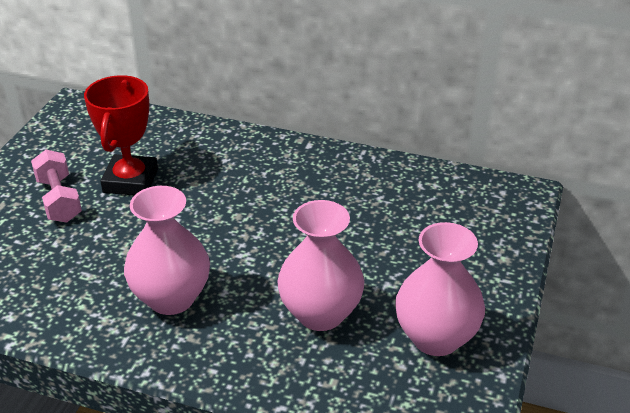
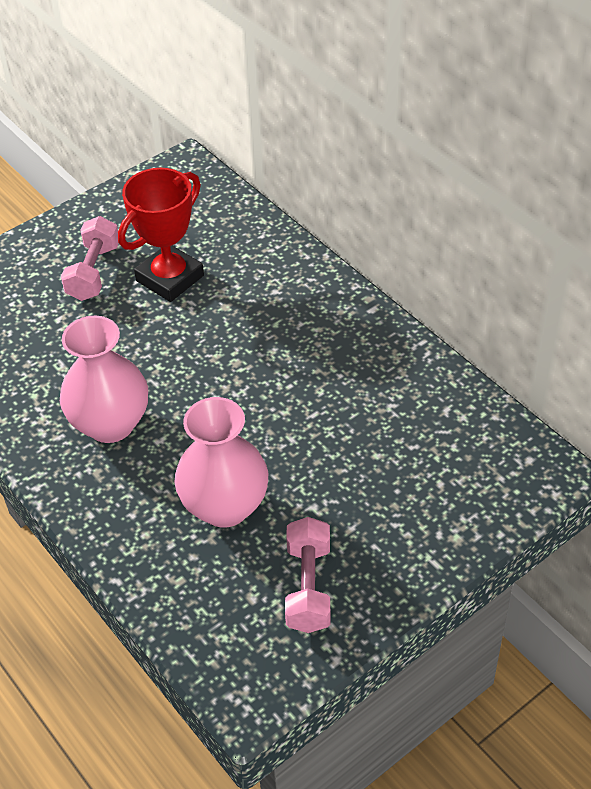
camera: 35 degrees right, 10 degrees up
(435, 338) = (308, 587): pink vase -> pink dumbbell

